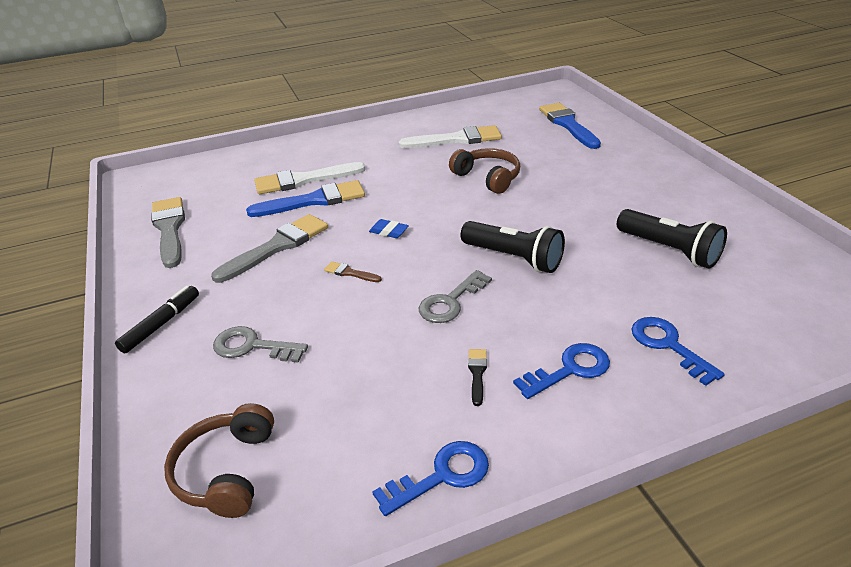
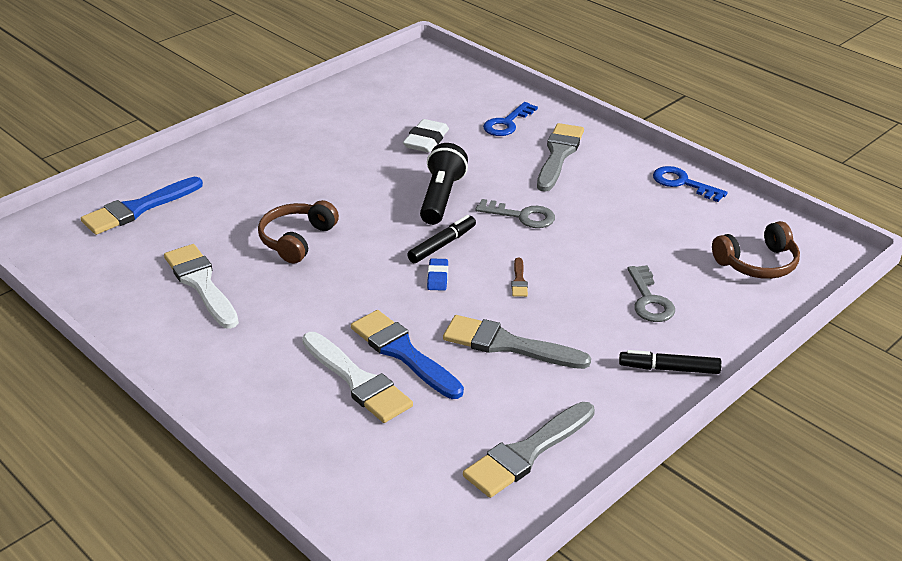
camera: 115 degrees left, 0 degrees up
(434, 243) = (442, 245): none -> black marker
(477, 373) = (590, 188): black brush -> none
(569, 370) = (559, 154): blue key -> grey brush
(638, 271) = (426, 140): none -> white eraser
(669, 250) = (387, 130): black flashlight -> none

